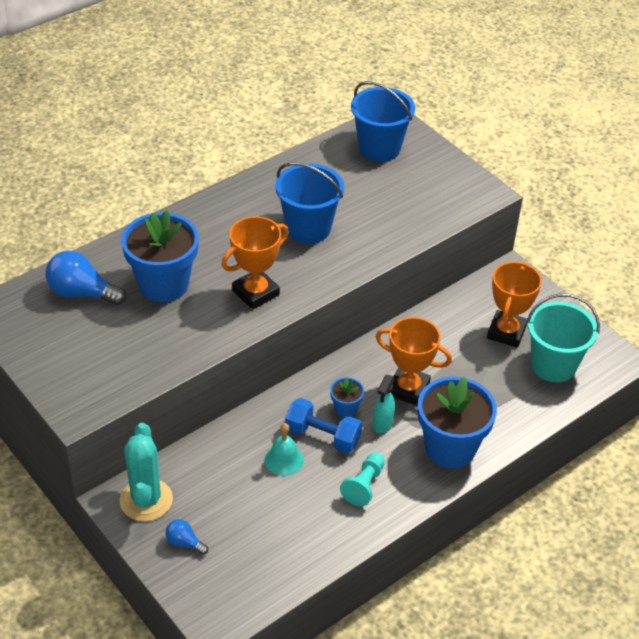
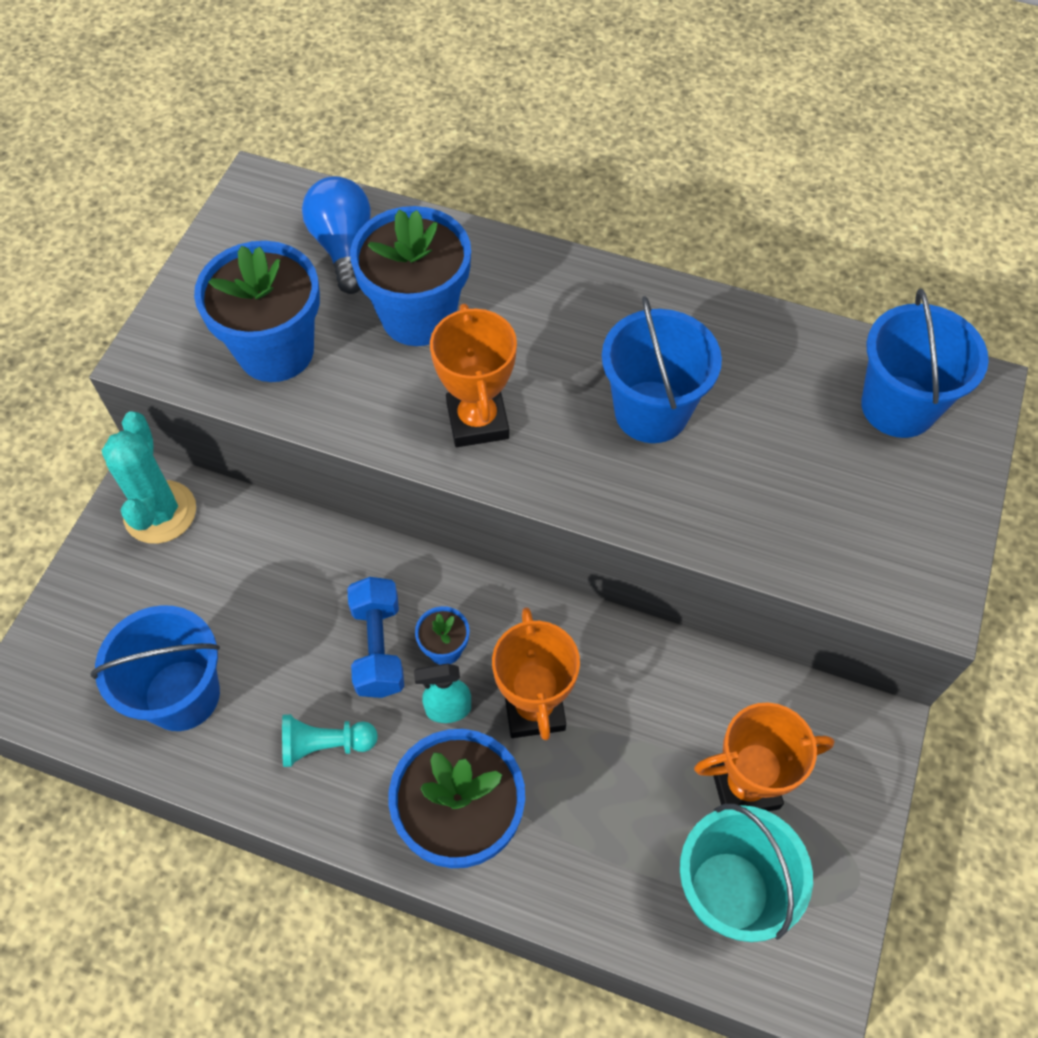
camera: 60 degrees right, 15 degrees up
(130, 353) = (276, 351): none -> blue flower pot
(146, 500) = (160, 512): turquoise cactus -> turquoise cactus turned 60 degrees counterclockwise
(184, 542) = (118, 589): blue light bulb -> none
(255, 293) = (477, 421): orange trophy -> orange trophy turned 60 degrees clockwise
(283, 538) = (182, 695): none -> blue bucket
(284, 459) = (311, 624): turquoise bell -> none

